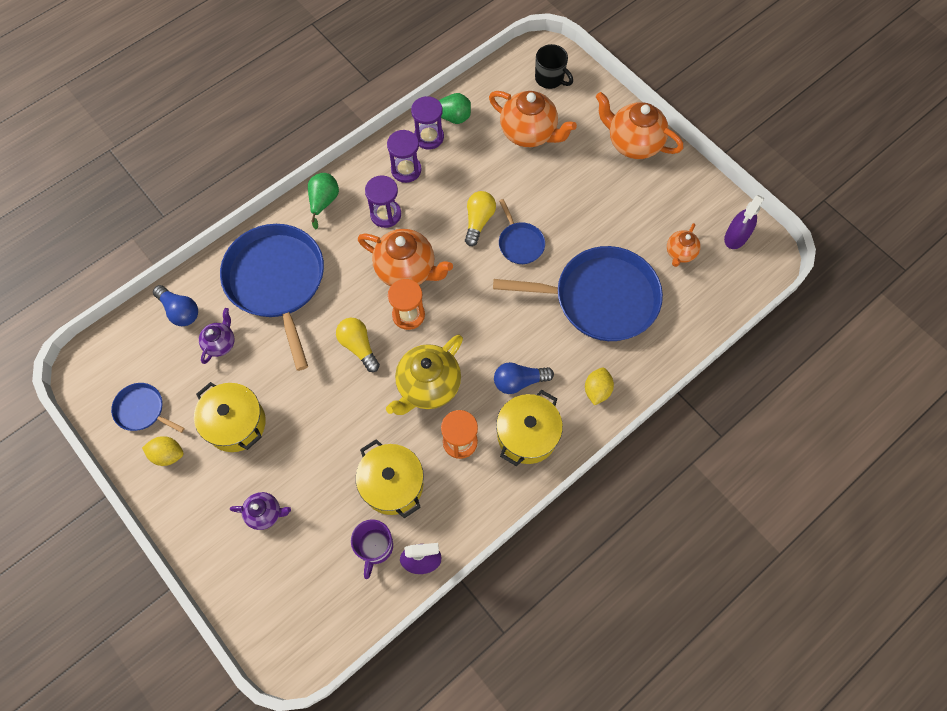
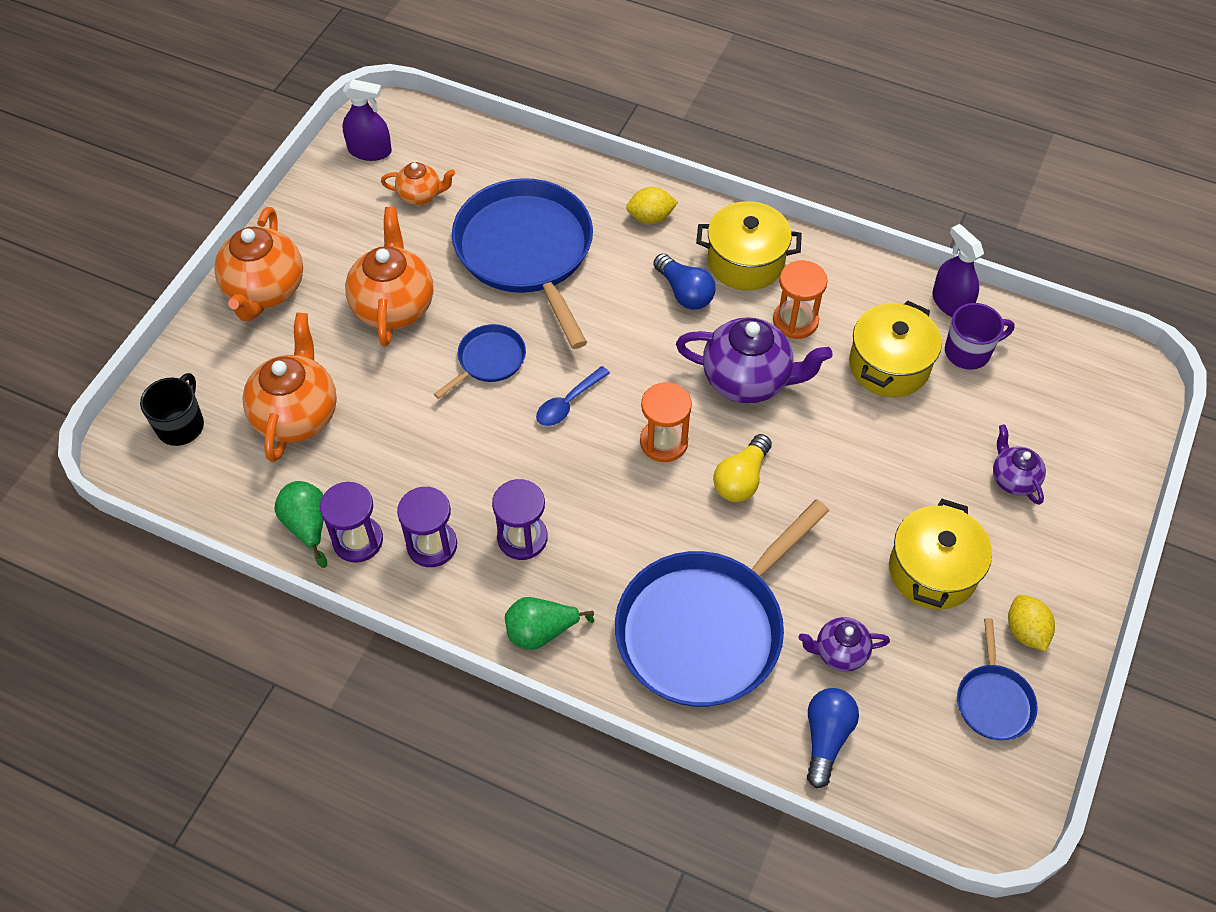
camera: 115 degrees left, 10 degrees down
(406, 270) = (599, 472): orange teapot -> orange teapot (394, 306)
(428, 386) = (747, 380): yellow teapot -> purple teapot
(465, 274) = (568, 403): none -> blue spoon
(478, 221) = (477, 419): yellow light bulb -> none

